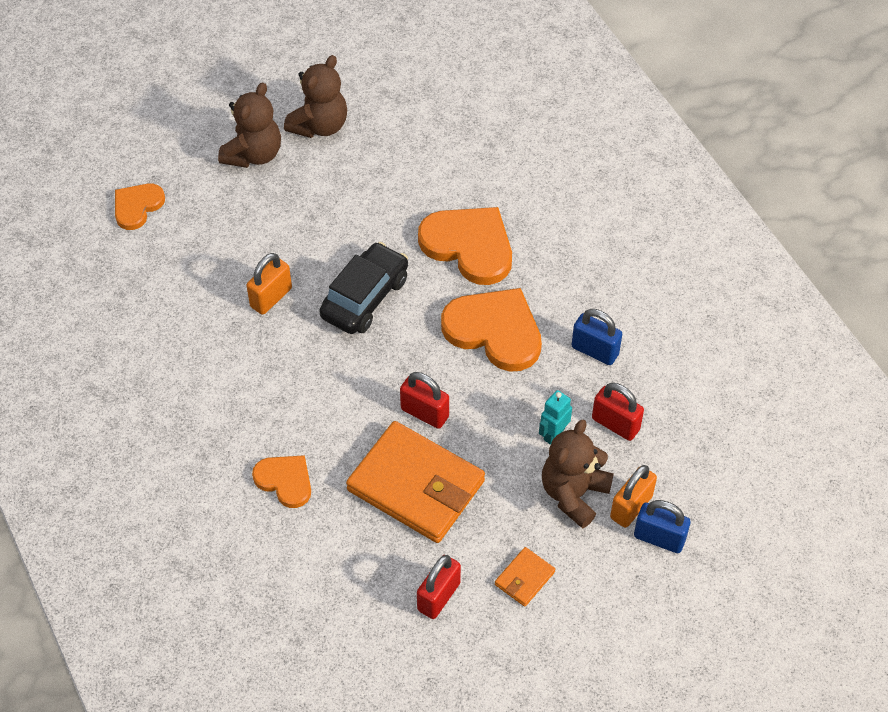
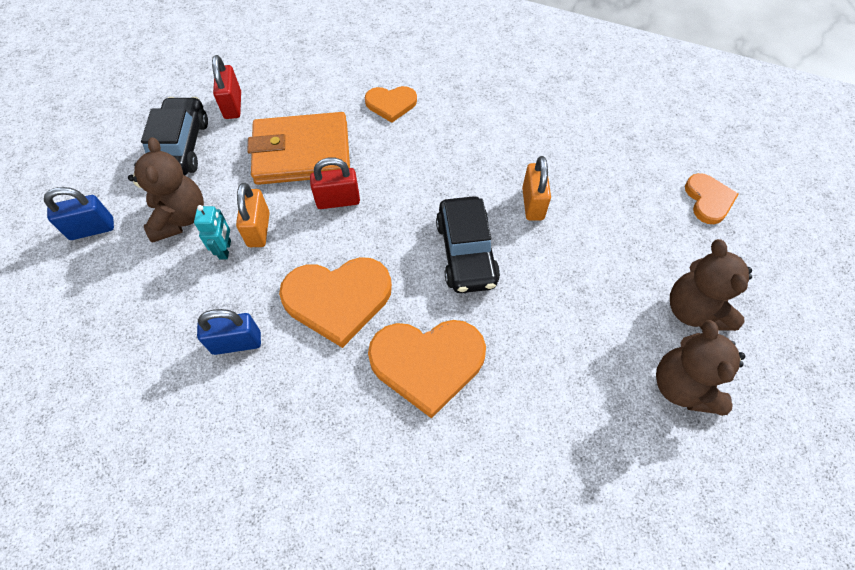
camera: 140 degrees right, 5 degrees up
(524, 578) = (181, 147): orange wallet -> black car
(615, 424) = (177, 291): red padlock -> none
(631, 507) = (127, 236): orange padlock -> orange padlock (258, 229)

